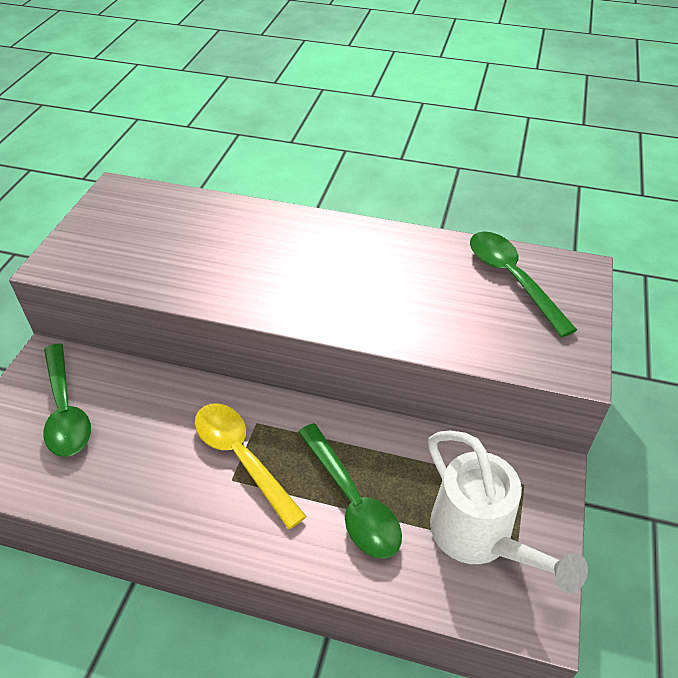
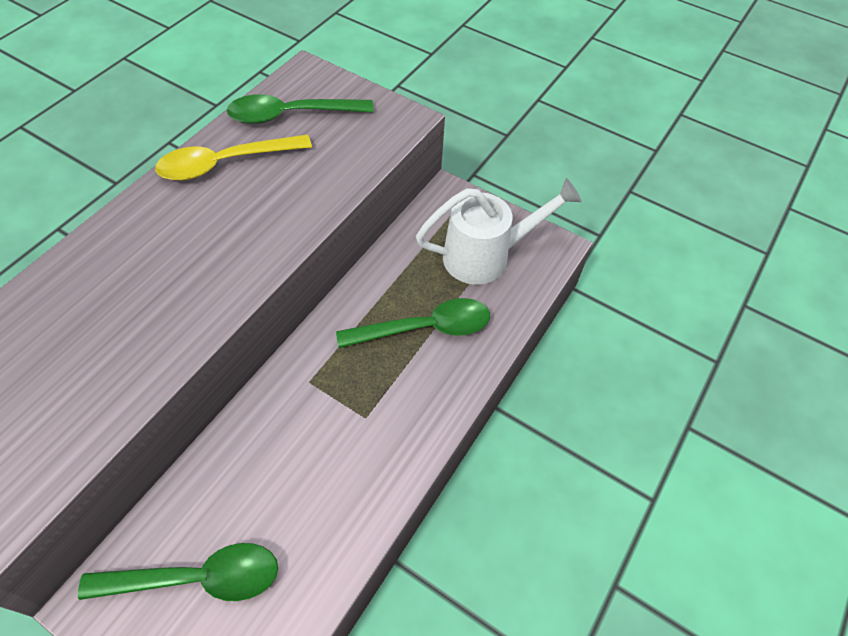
camera: 75 degrees left, 10 degrees up
(242, 458) = (345, 403): yellow spoon -> yellow spoon (225, 163)

